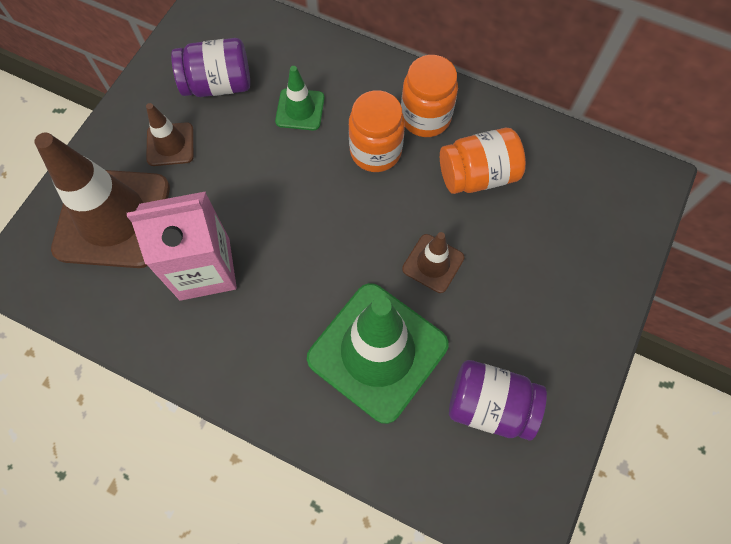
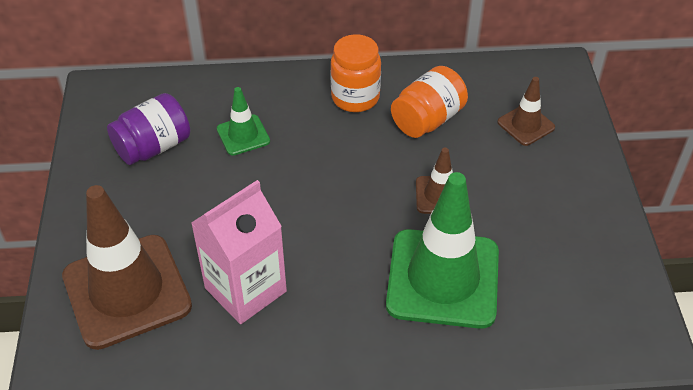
camera: 30 degrees left, 20 degrees down
(170, 144) = (141, 210): brown traffic cone -> brown traffic cone (526, 125)
(375, 151) = (332, 138): orange jar -> none
(489, 405) = (559, 272): purple jar -> none

